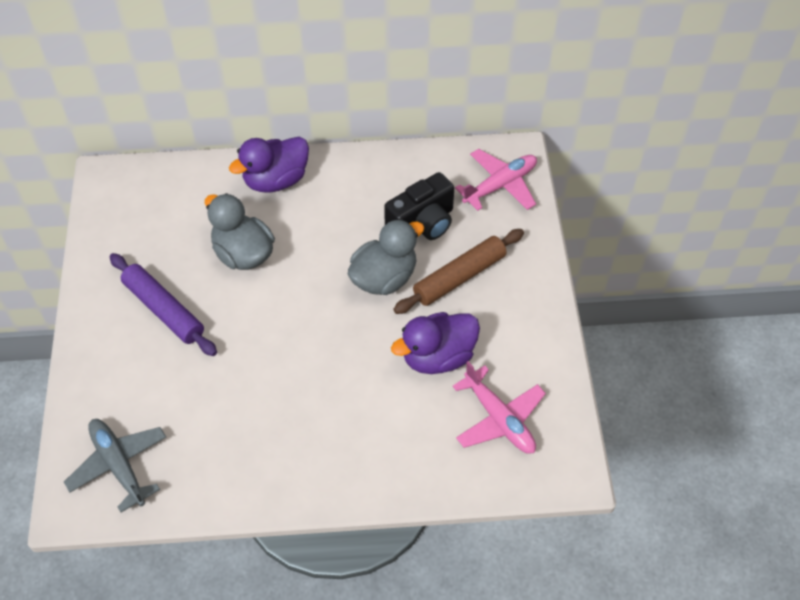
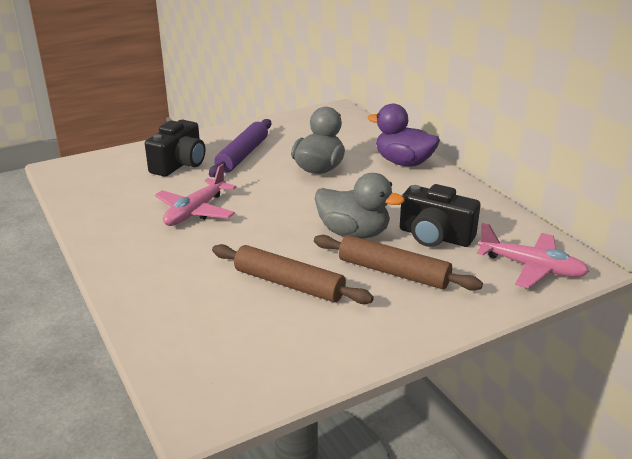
camera: 65 degrees right, 25 degrees down
(118, 465) = (99, 175): grey plane -> none
(146, 377) = (179, 164): none -> black camera
(438, 357) = (289, 284): purple duck -> brown rolling pin
(499, 419) = (240, 341): pink plane -> pink plane (195, 211)

